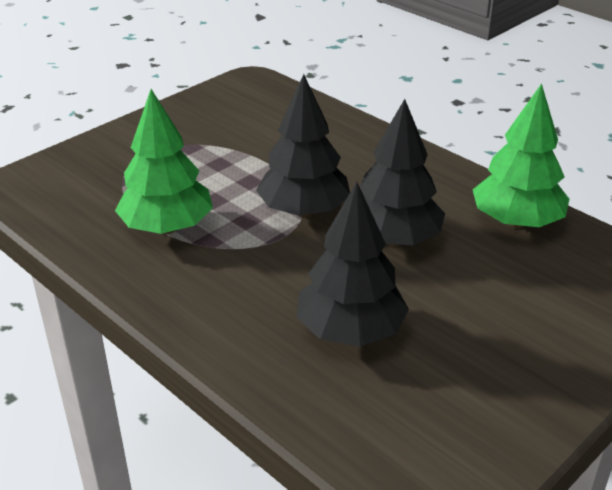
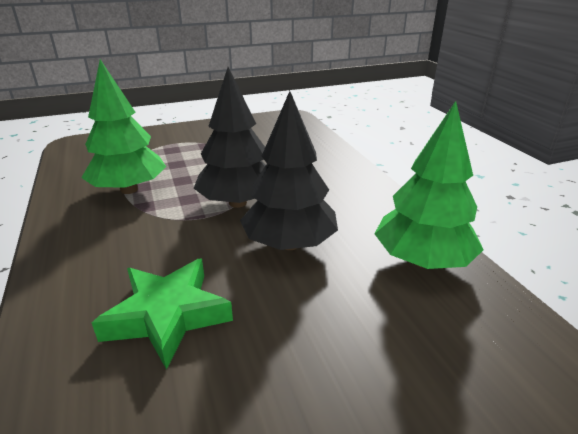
camera: 25 degrees right, 5 degrees down
(350, 331) = (167, 315): black tree -> green star

